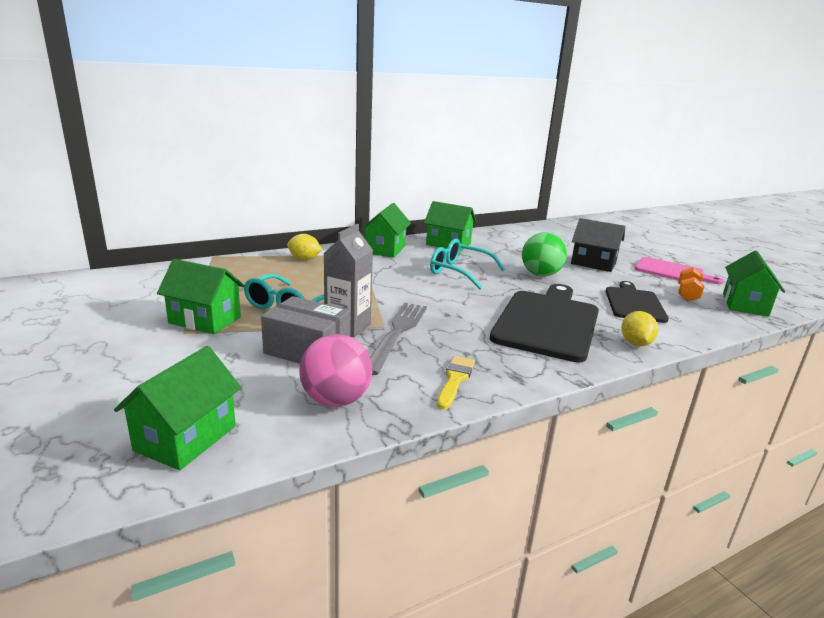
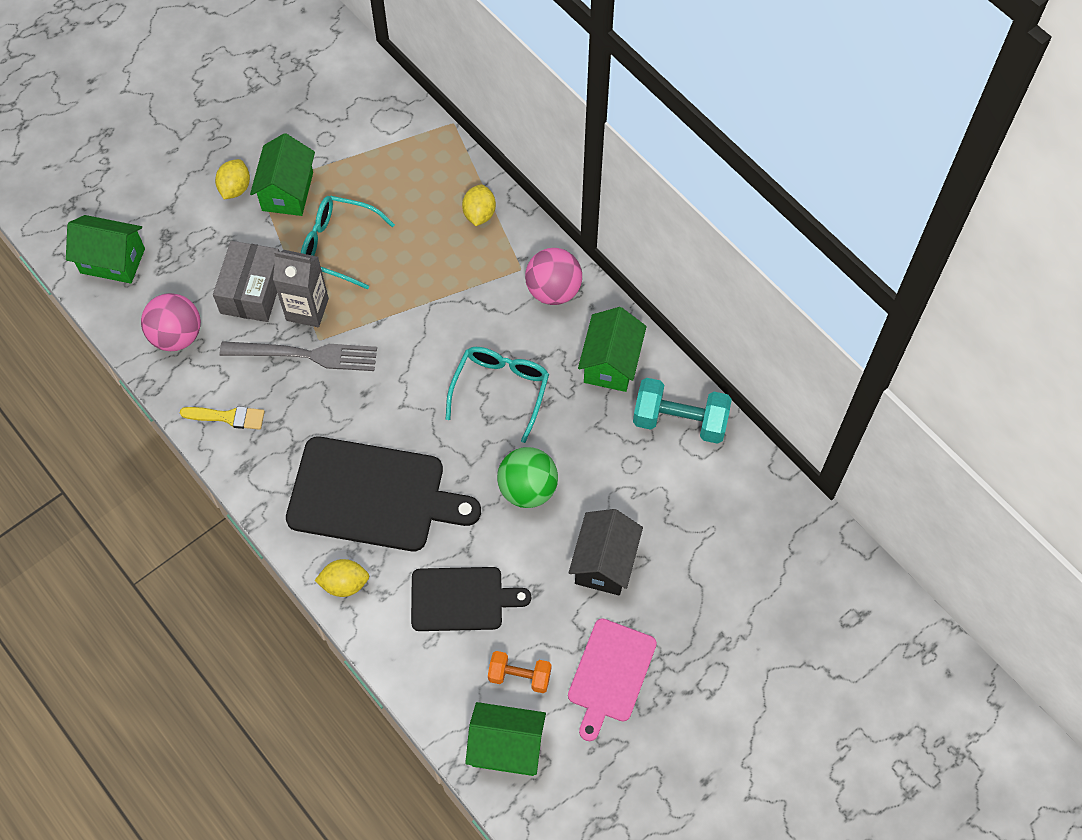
camera: 80 degrees right, 40 degrees up
(170, 344) = (235, 188): none -> yellow lemon
(385, 249) = (553, 290): green house -> pink ball
(494, 236) = (680, 421): none -> turquoise dumbbell

